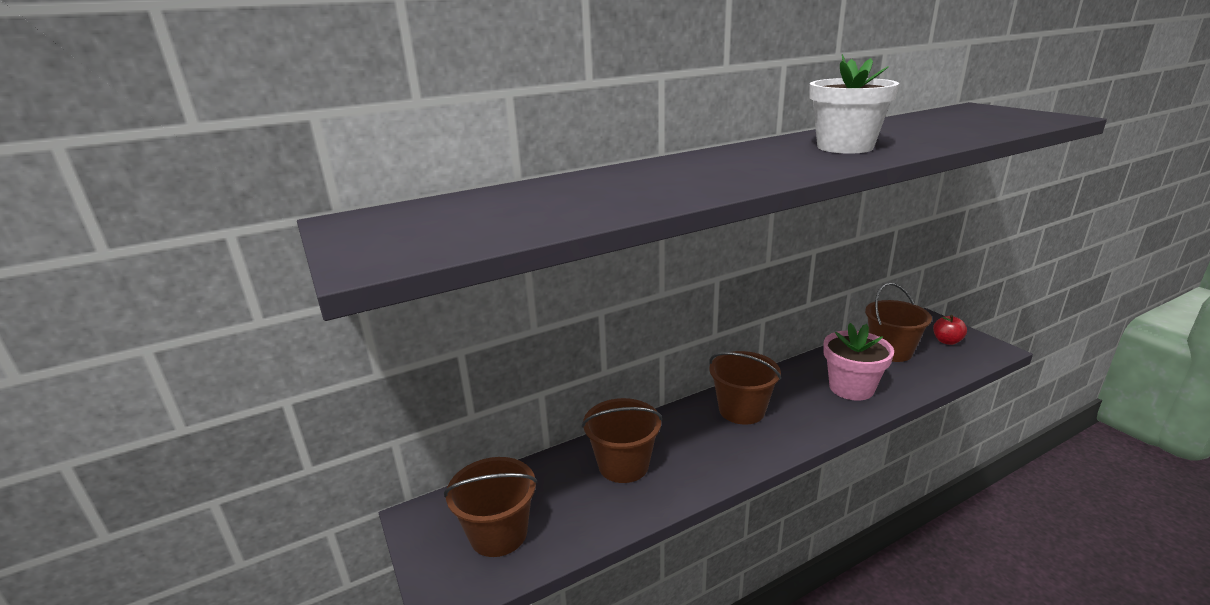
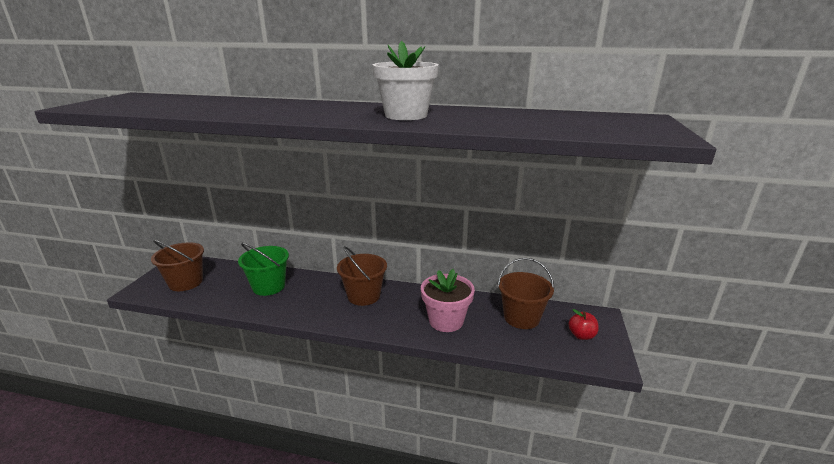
camera: 40 degrees right, 0 degrees up
(623, 465) = (269, 286): brown bucket -> green bucket

